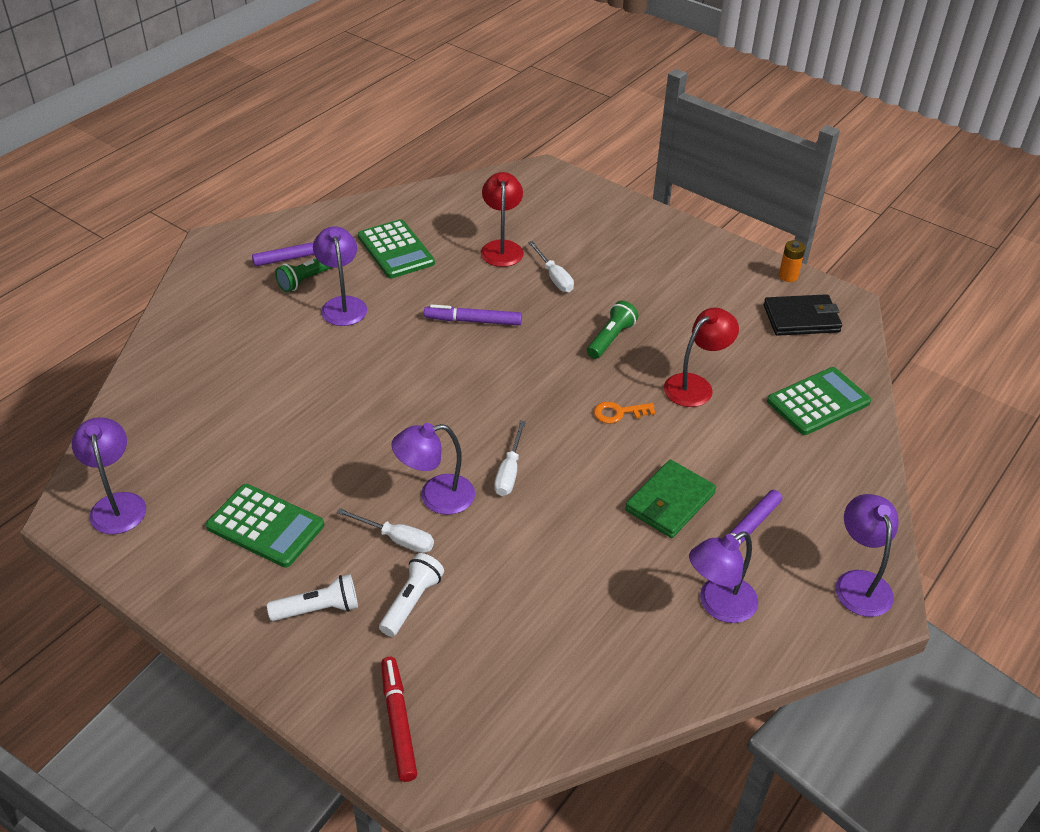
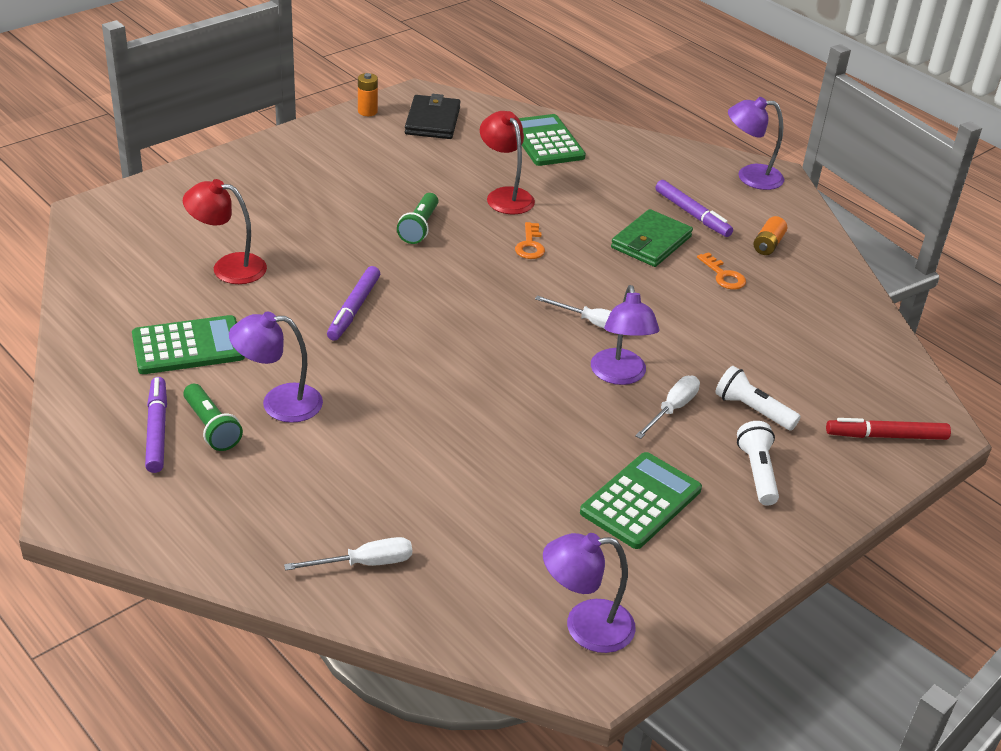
camera: 80 degrees left, 5 degrees down
(554, 277) = (302, 242): white screwdriver -> white screwdriver (365, 563)
(610, 338) = (419, 227): green flashlight -> green flashlight turned 120 degrees counterclockwise
(636, 567) = (724, 276): none -> orange key
(670, 502) = (651, 242): green wallet -> green wallet turned 75 degrees clockwise
(718, 605) = (768, 244): purple lamp -> orange battery

